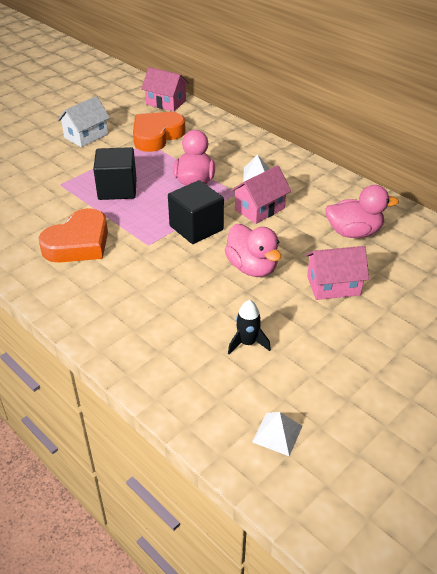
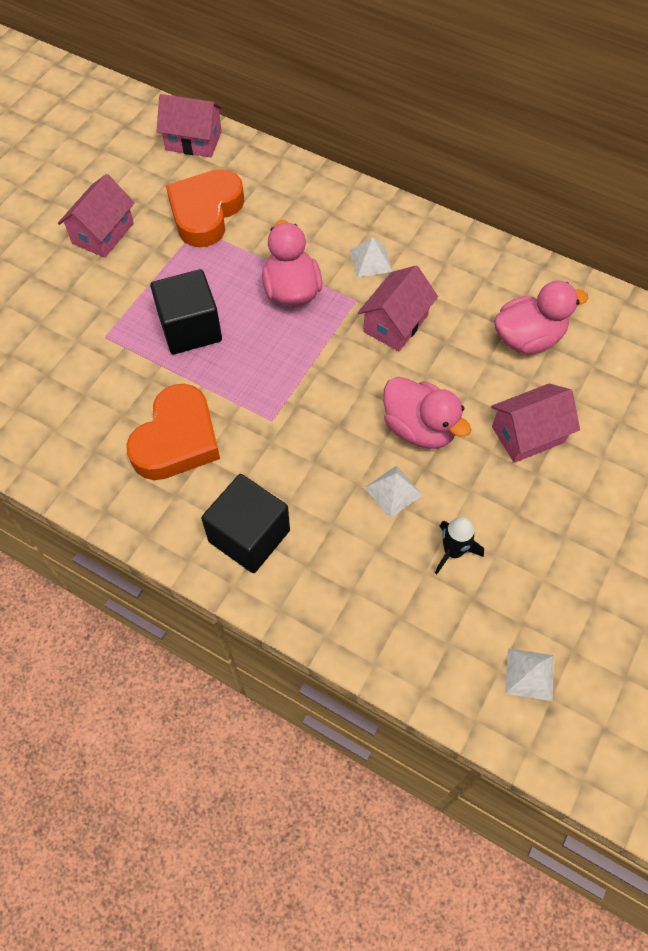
camera: 15 degrees left, 20 degrees up
(86, 136) = (103, 233): white house -> pink house
(196, 228) = (324, 376): black cube -> black cube (249, 536)
(217, 299) = (393, 491): none -> white pyramid

